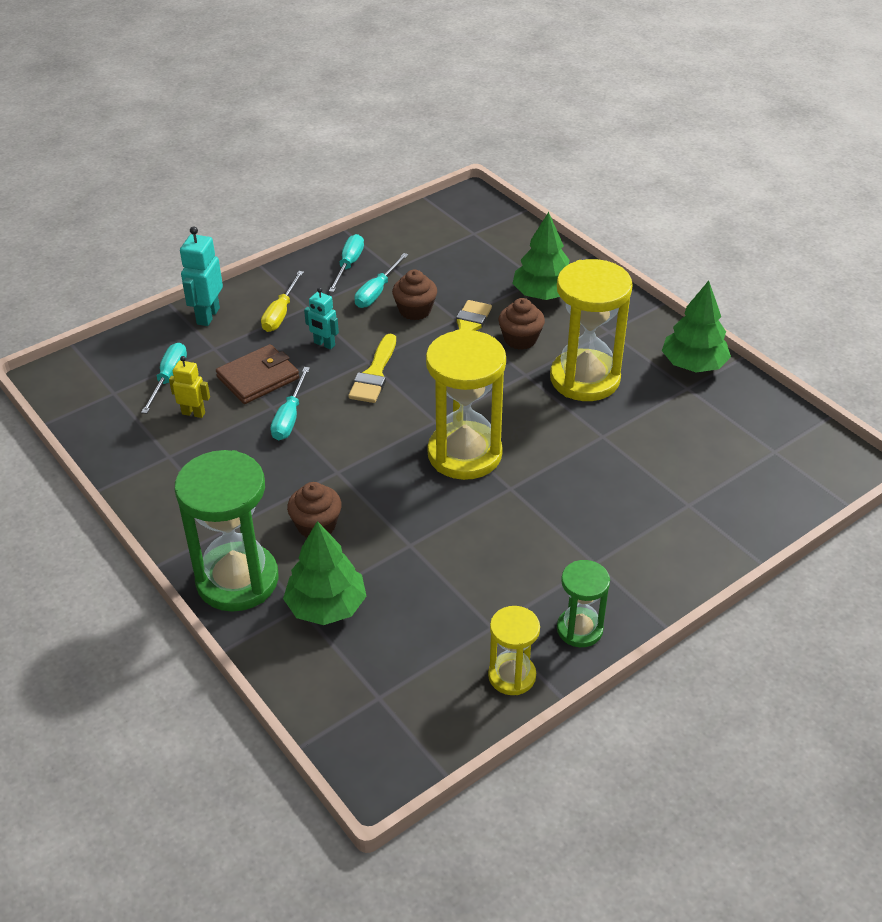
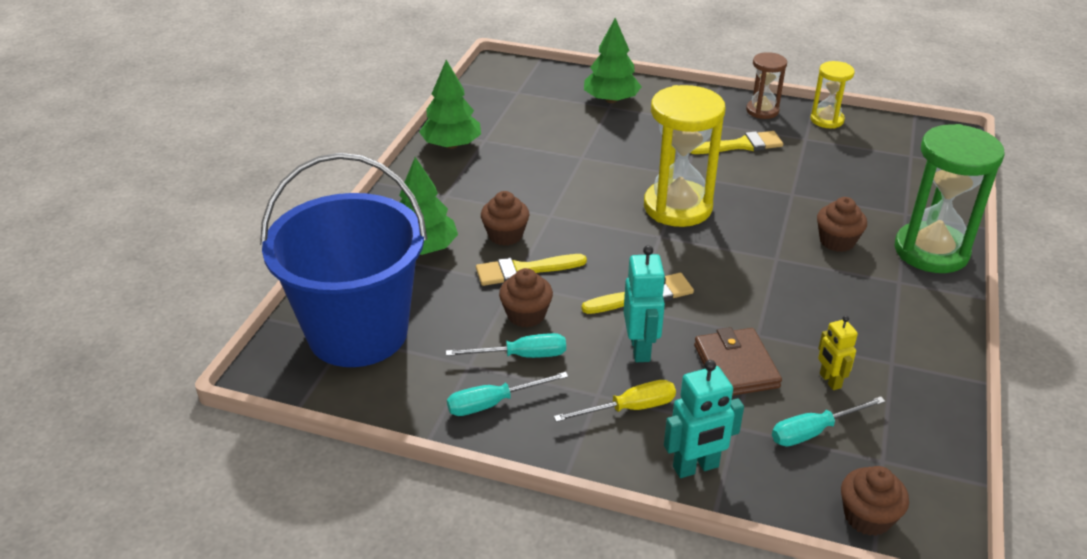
camera: 125 degrees left, 5 degrees down
(94, 360) = (867, 517): none -> brown cupcake
(258, 378) = (736, 366): brown wallet -> brown wallet turned 60 degrees clockwise
(289, 417) = (756, 316): turquoise screwdriver -> none
(324, 344) = (640, 349): turquoise robot -> turquoise robot, size x1.56
(326, 606) = (888, 203): green tree -> green tree (611, 100)
(473, 238) = (358, 332): none -> blue bucket
(525, 563) = (741, 145): none -> yellow brush
(579, 629) = (762, 111): green hourglass -> brown hourglass
(585, 379) = (524, 185): yellow hourglass -> none

